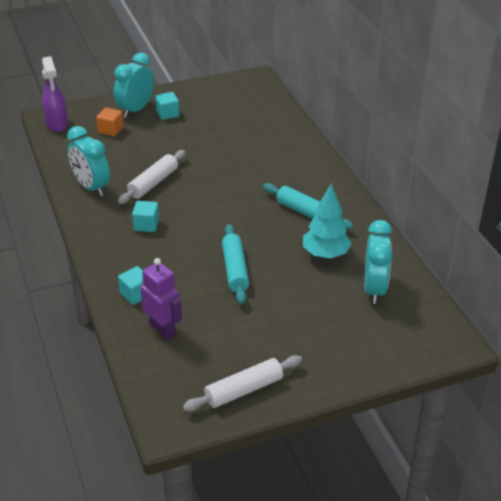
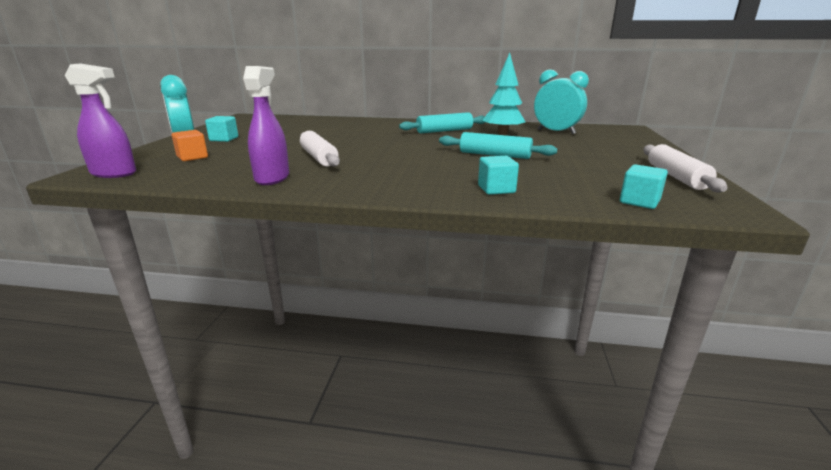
camera: 60 degrees left, 15 degrees down
(91, 187) = (272, 178): turquoise clock -> purple spray bottle
(146, 225) = (382, 169): turquoise cube -> turquoise cube (639, 202)
(163, 329) = (567, 188): purple robot -> none

